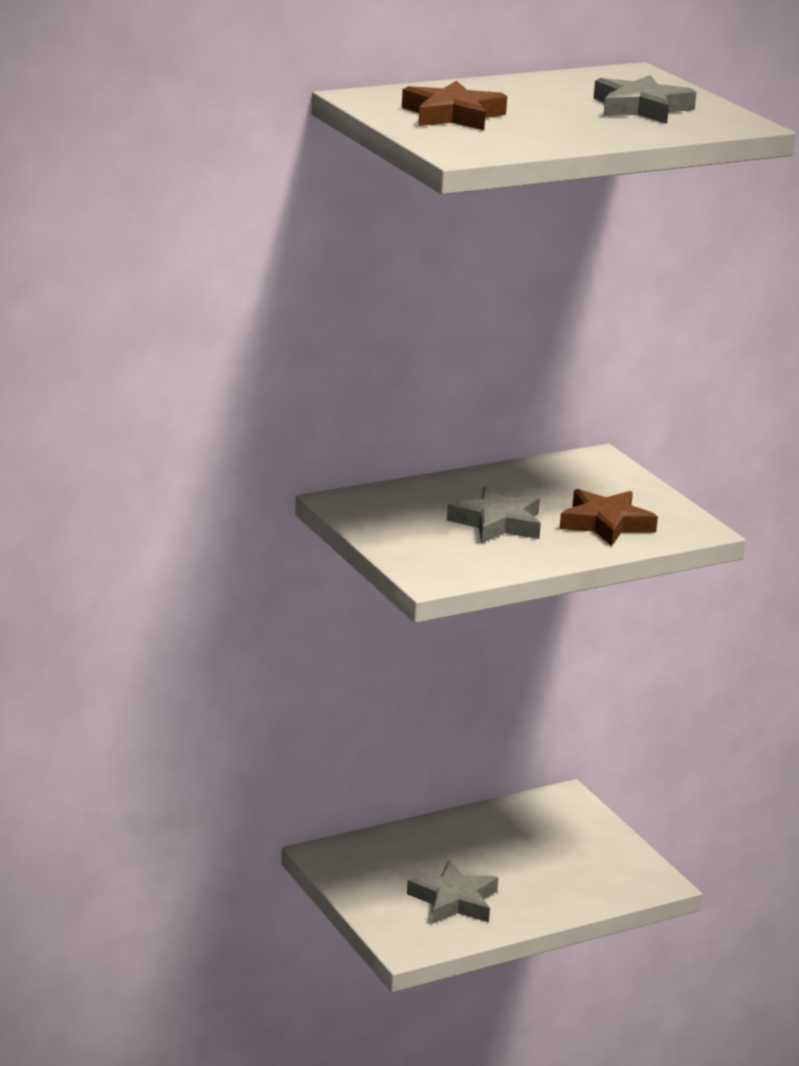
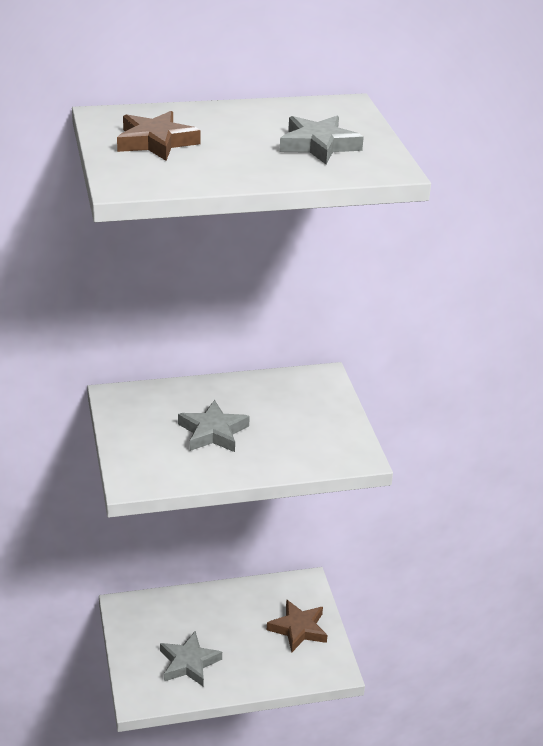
camera: 15 degrees right, 10 degrees up
(606, 524) = (293, 443): brown star -> brown star (298, 629)

